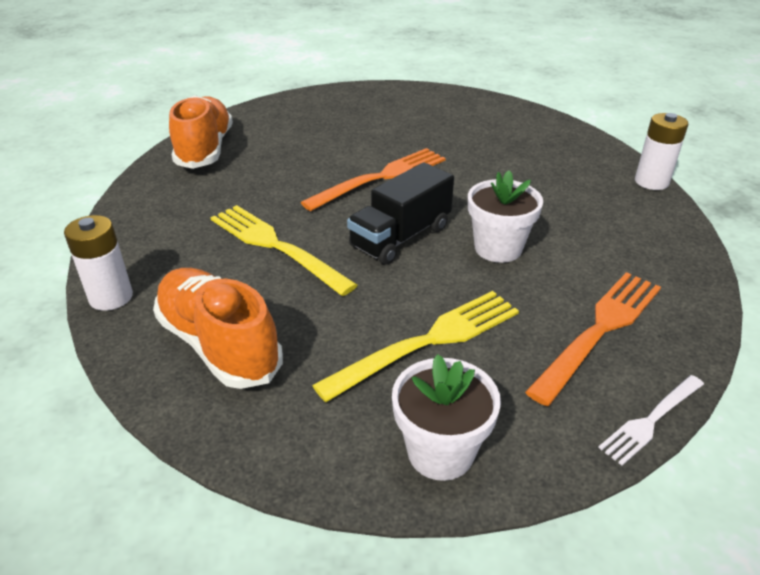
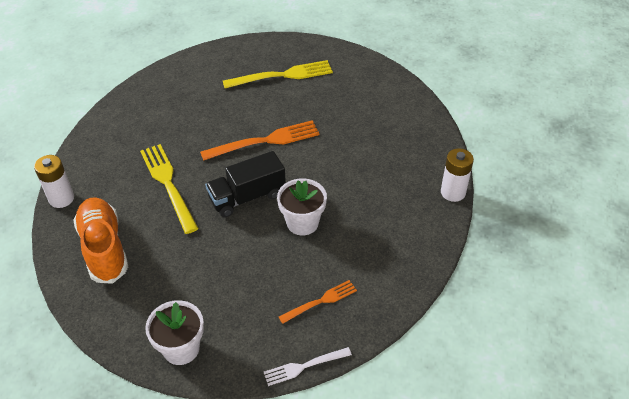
camera: 20 degrees right, 10 degrees up
(205, 149) = (164, 85): orange shoe -> none
(428, 341) = (216, 279): yellow fork -> yellow fork (283, 75)
(600, 330) = (321, 301): orange fork -> orange fork, size x0.58

